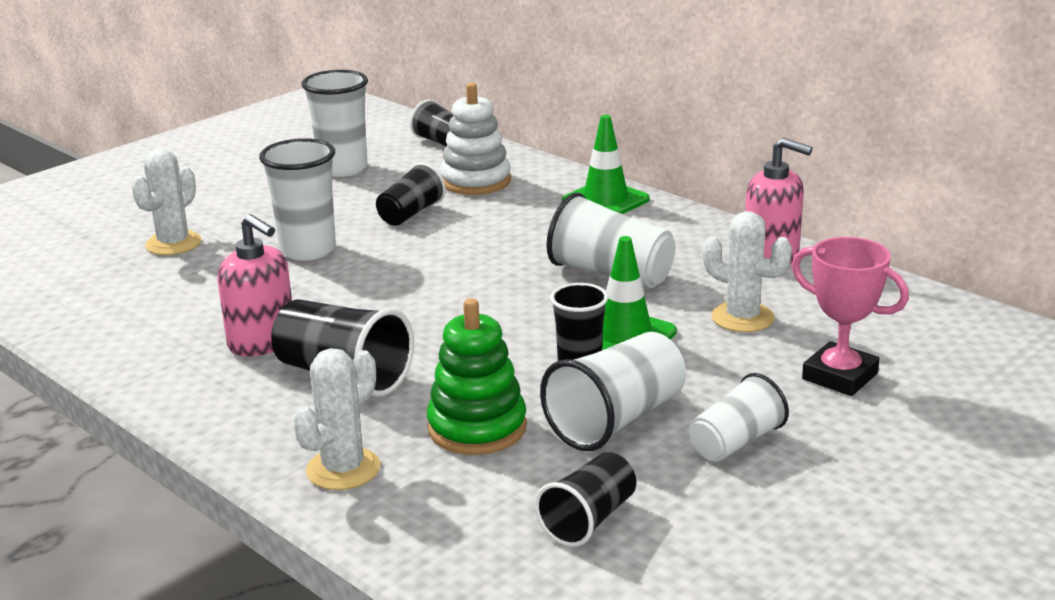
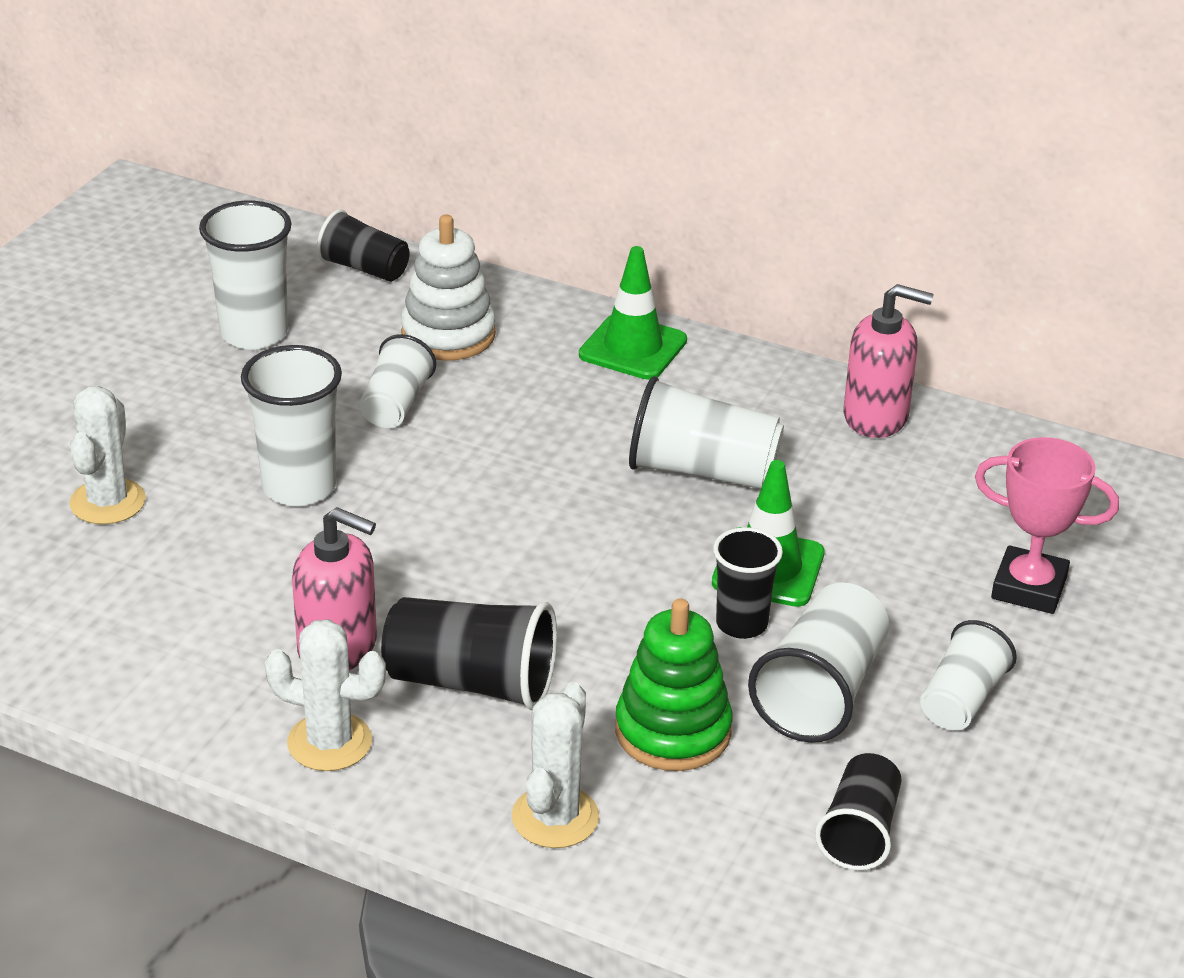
camera: 20 degrees left, 10 degrees up
(410, 214) = (396, 404): black cup -> white cup
(742, 318) = (887, 517): white cactus -> white cactus (329, 742)

